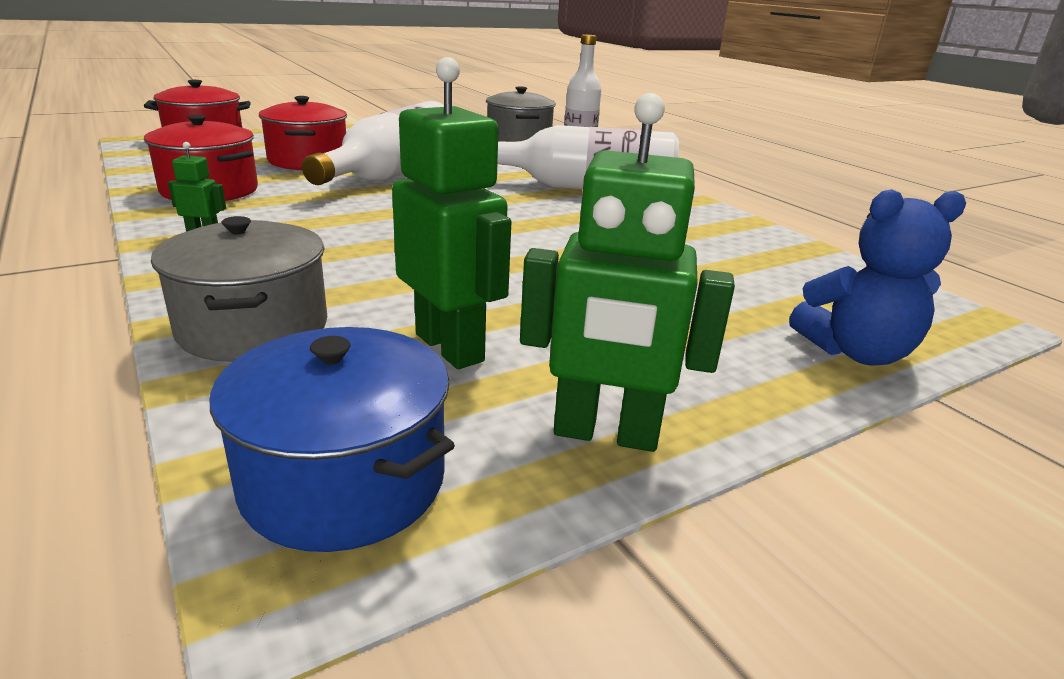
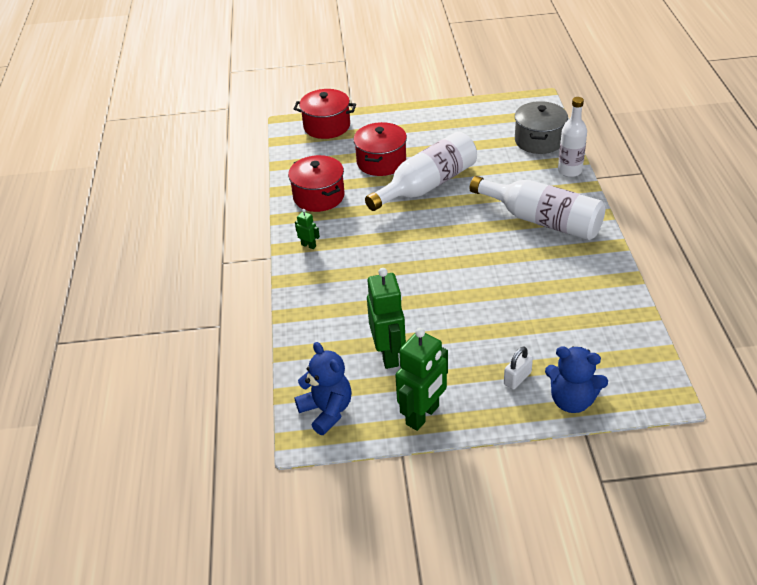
camera: 30 degrees right, 15 degrees up
(253, 328) = (316, 325): grey pot -> none
(344, 481) = (327, 411): blue pot -> blue teddy bear
(605, 434) = (423, 415): green robot -> green robot turned 90 degrees counterclockwise
(731, 340) = (517, 378): none -> white padlock

